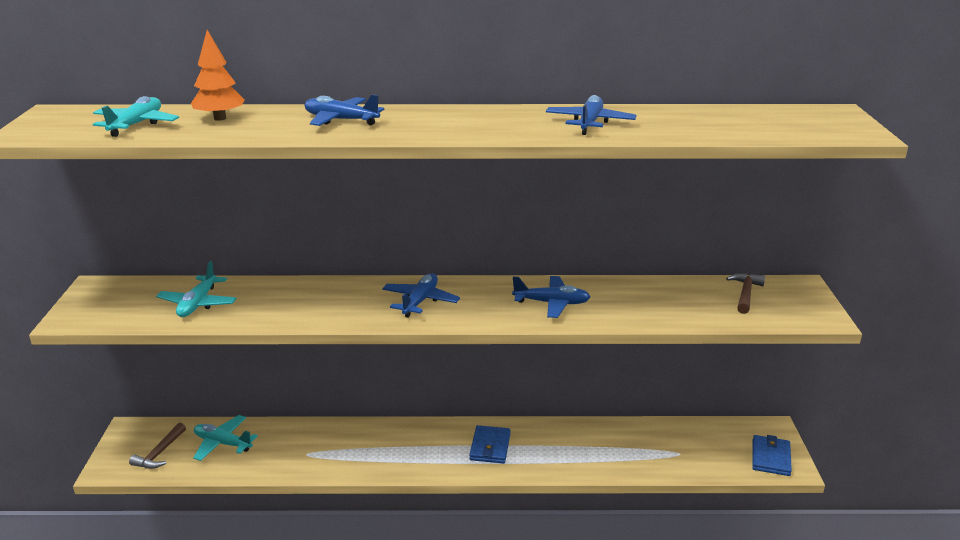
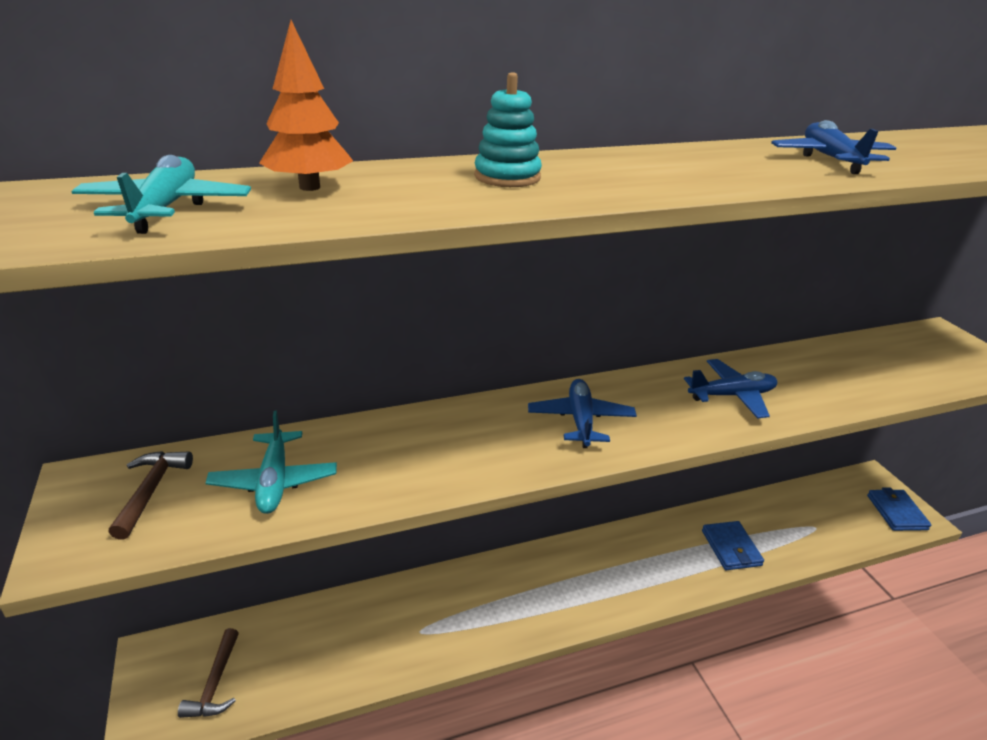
camera: 20 degrees left, 5 degrees up
(222, 443) = (300, 643): turquoise plane -> none
(341, 120) = (507, 177): blue plane -> turquoise stacking toy
(490, 447) = (628, 566): blue wallet -> blue wallet (731, 548)
(745, 294) = (904, 350): brown hammer -> brown hammer (151, 490)

